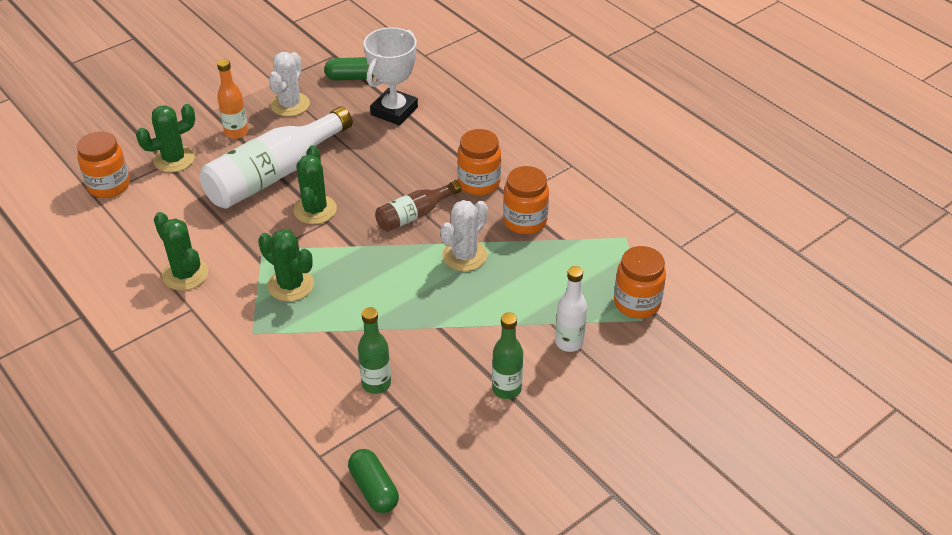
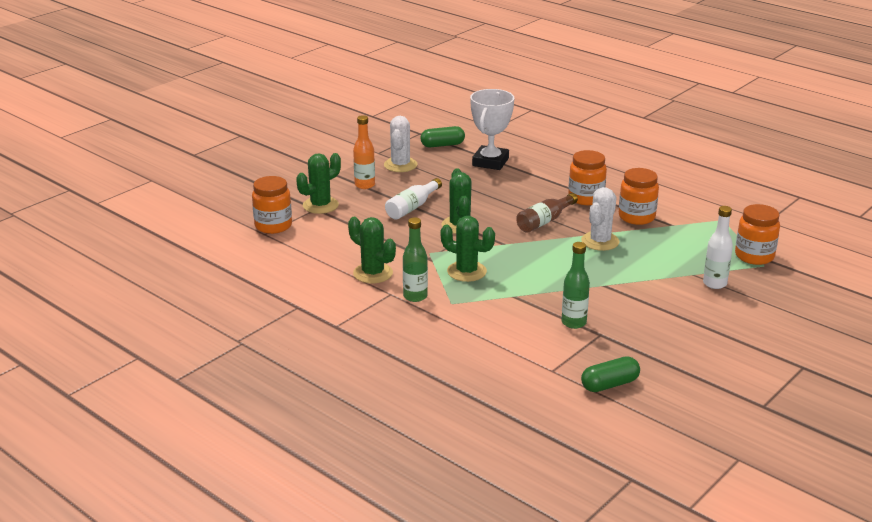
camera: 10 degrees left, 15 degrees down
(274, 174) = (412, 207): white bottle -> white bottle, size x0.53
(374, 489) = (609, 384): green capsule -> green capsule turned 75 degrees counterclockwise
(506, 389) = (681, 315): green bottle -> green bottle (415, 296)

